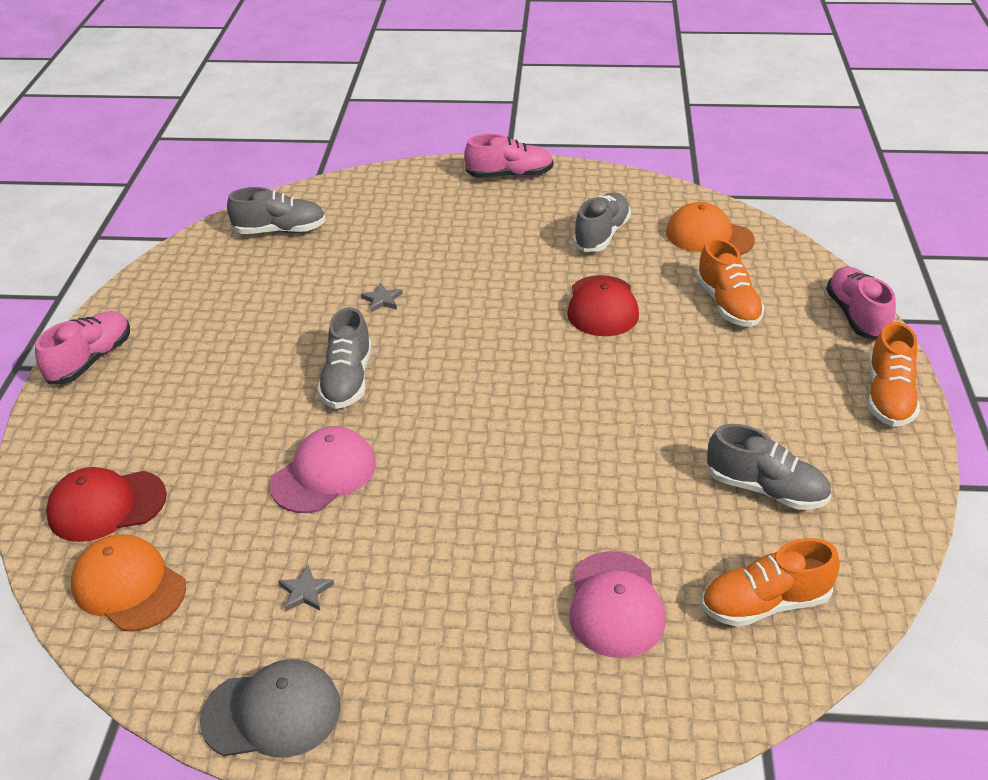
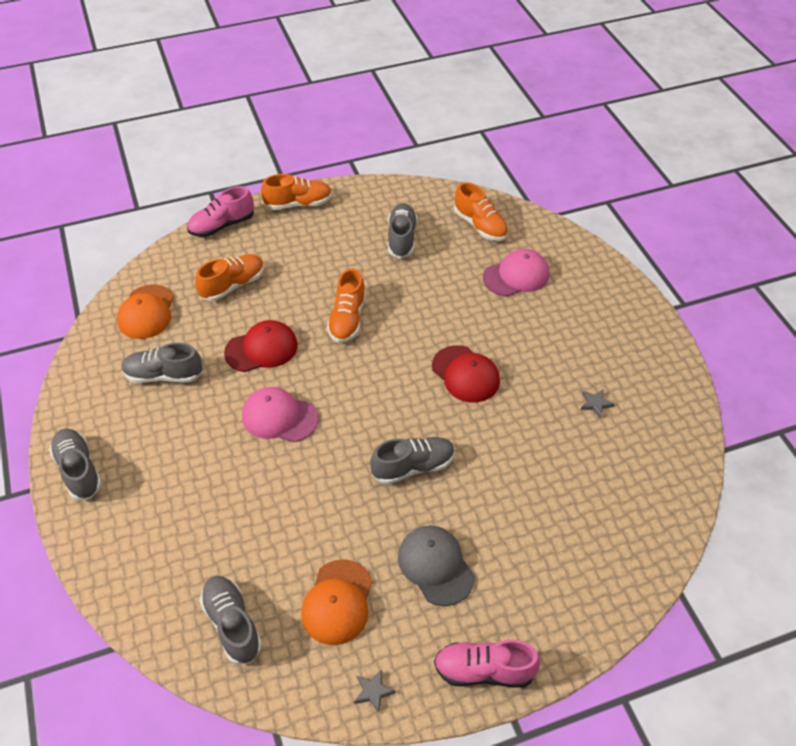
camera: 115 degrees left, 10 degrees up
(106, 506) = (609, 549): red cap -> red cap (465, 374)
(129, 586) = (653, 493): orange cap -> orange cap (337, 602)
(272, 712) = (670, 382): grey cap -> grey cap (435, 566)
(323, 474) = (507, 437): pink cap -> pink cap (279, 417)
(382, 300) = (308, 488): grey star -> grey star (373, 691)
(509, 175) = (78, 470): pink shoe -> grey shoe
(615, 387) = (347, 319): none -> orange shoe

